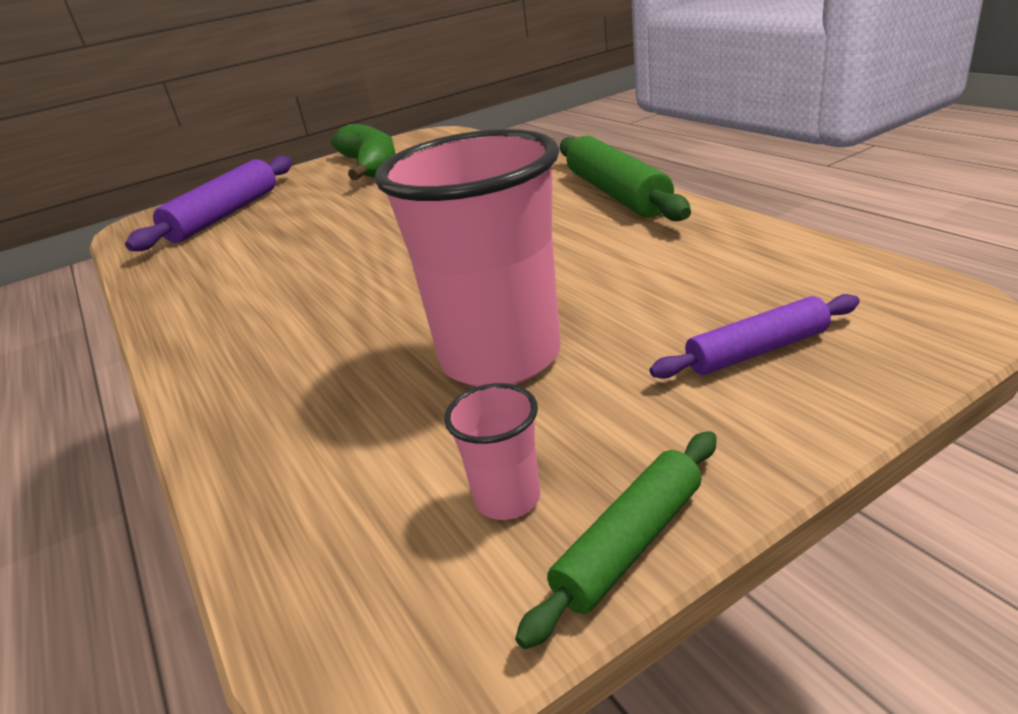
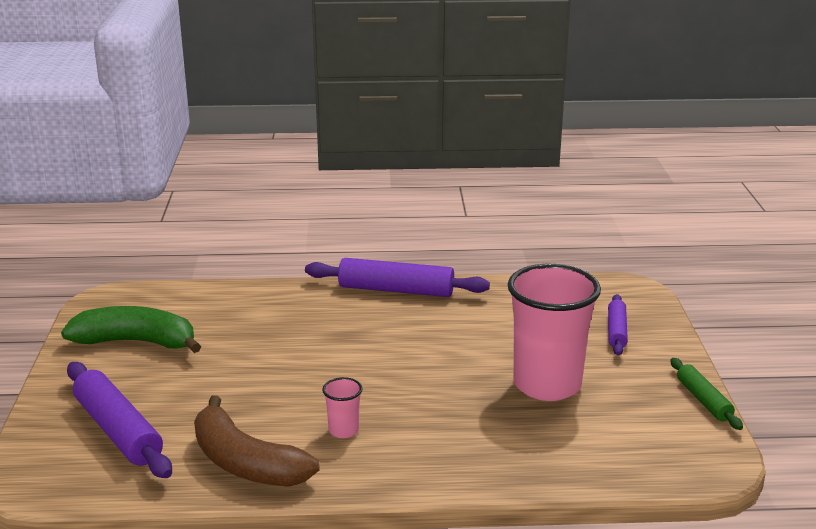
camera: 65 degrees left, 5 degrees down
(193, 273) = (246, 463): none -> brown banana
(507, 499) = (656, 415): pink cup -> pink cup (343, 430)
(616, 193) = (396, 290): green rolling pin -> purple rolling pin

